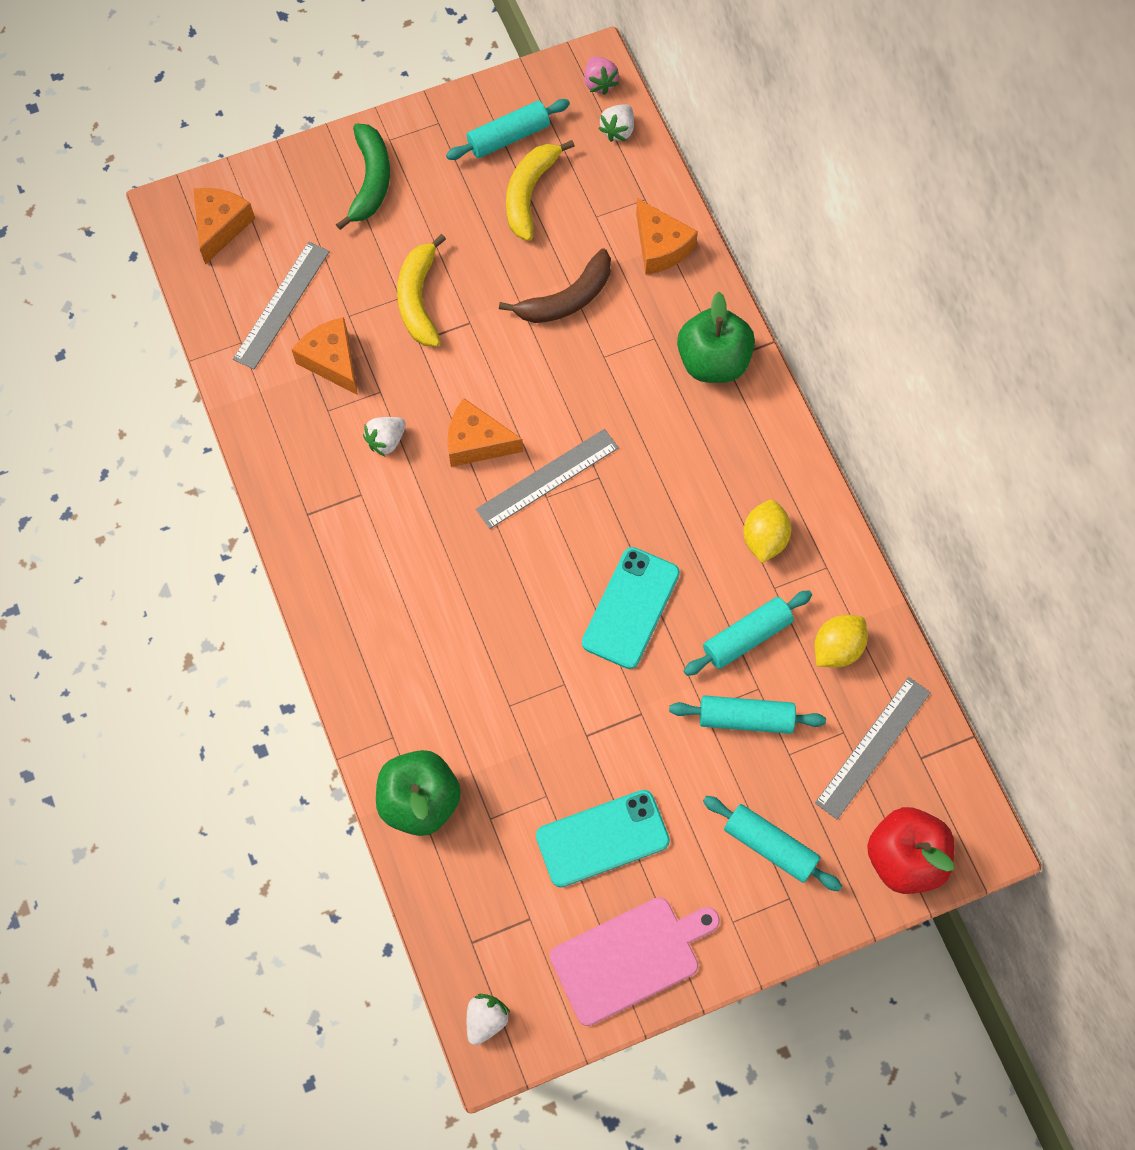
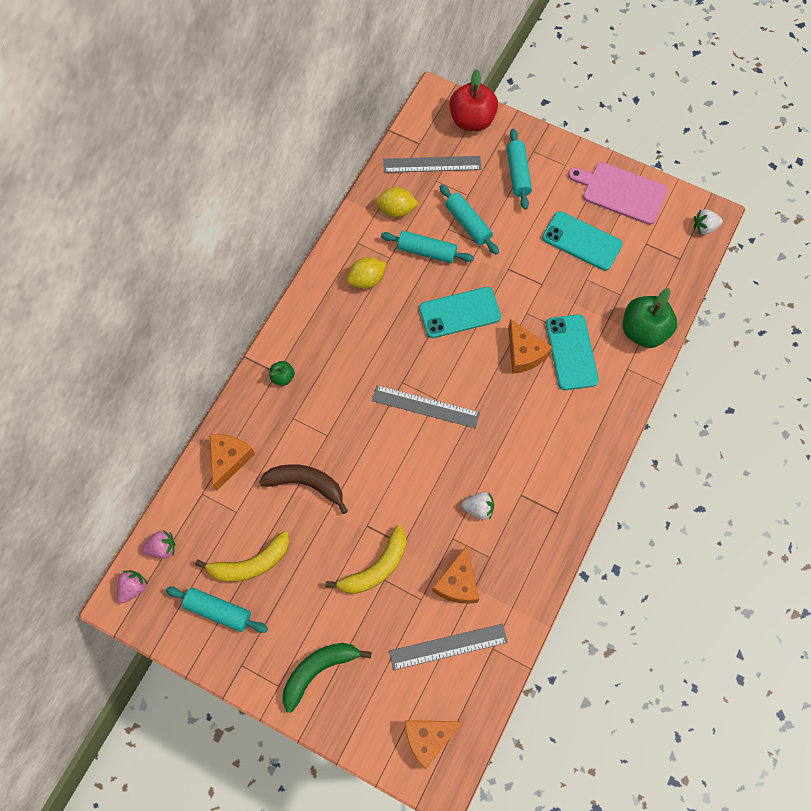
camera: 130 degrees left, 0 degrees up
(469, 691) = (571, 352): none -> turquoise phone
(476, 442) = (437, 459): orange cheese -> orange cheese (524, 353)
(618, 130) = (162, 548): white strawberry -> pink strawberry
(713, 361) = (283, 377): green apple -> green apple, size x0.47

